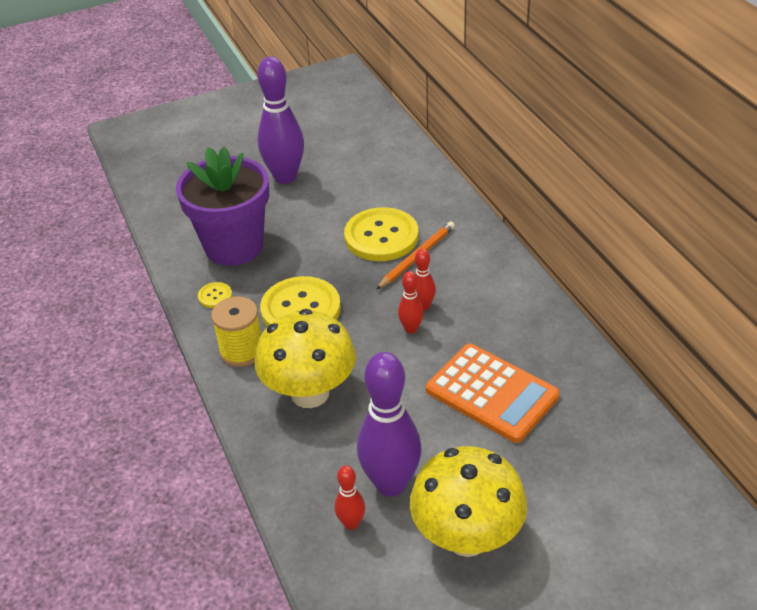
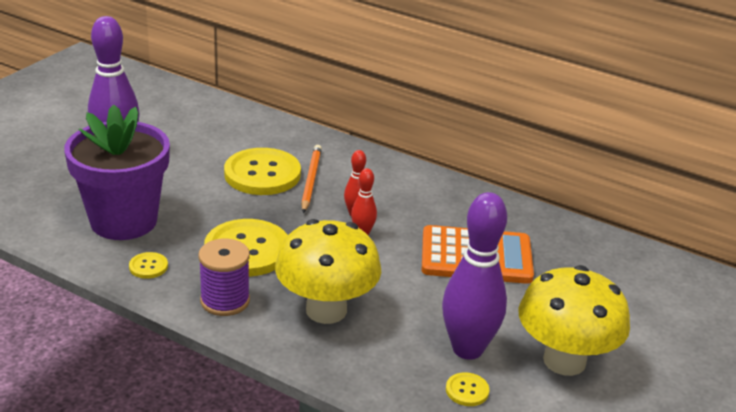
camera: 40 degrees left, 10 degrees down
(242, 351) = (225, 301): yellow spool -> purple spool
(351, 523) = (467, 390): red bowling pin -> yellow button

